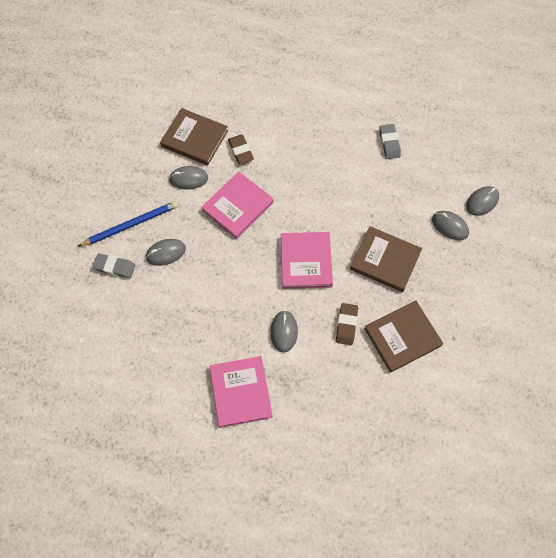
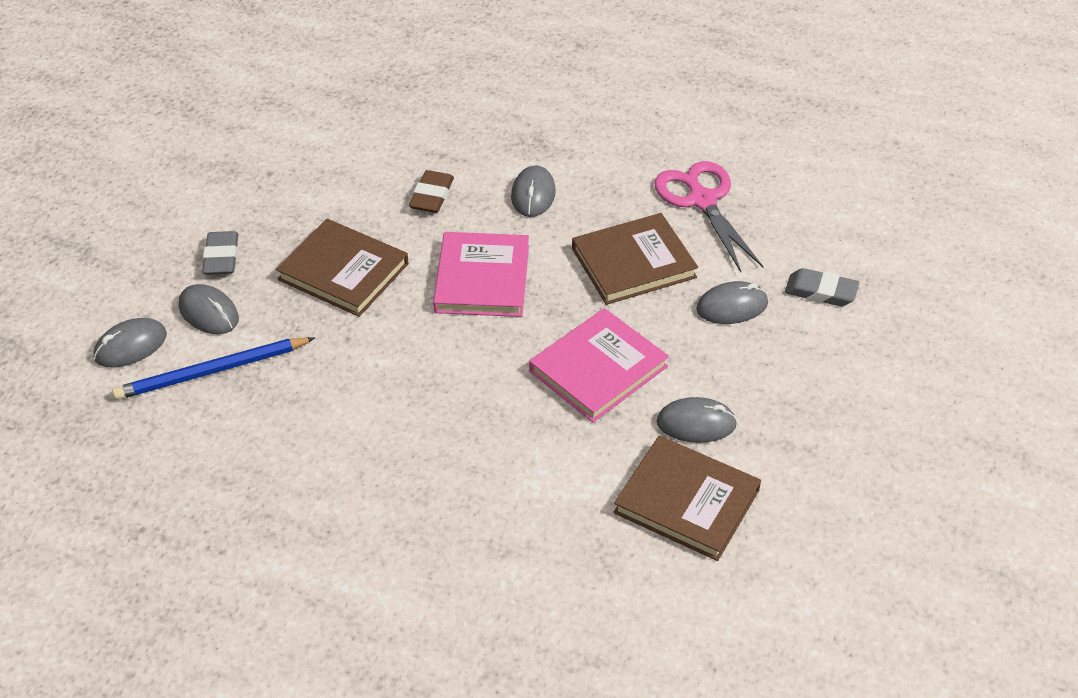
camera: 175 degrees left, 20 degrees down
(131, 225) = (802, 353): blue pencil -> blue pencil (212, 371)
(178, 335) = (702, 200): none -> pink scissors
(240, 151) = (587, 469): brown eraser -> none
(240, 392) = (605, 136): pink book -> none
(389, 143) = (269, 462): grey eraser -> grey eraser (221, 257)
(402, 337) = (348, 177): brown book -> brown book (633, 263)

